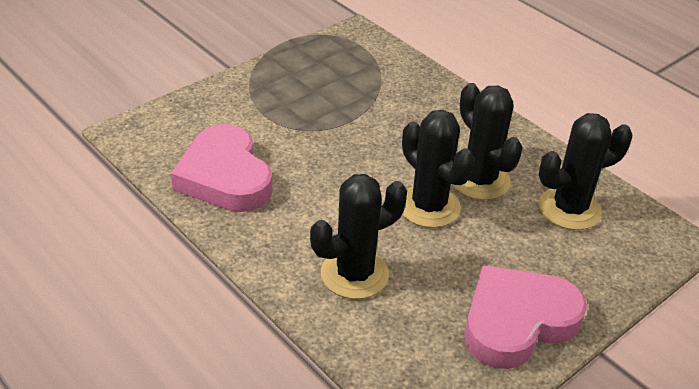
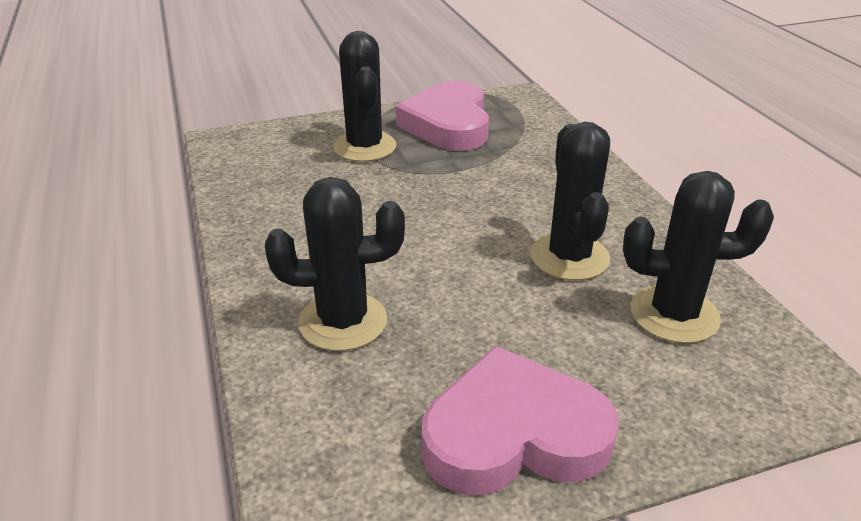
camera: 25 degrees right, 5 degrees down
(225, 176) = (281, 195): pink heart -> pink heart (448, 124)
(428, 206) = (486, 271): black cactus -> black cactus (364, 147)

